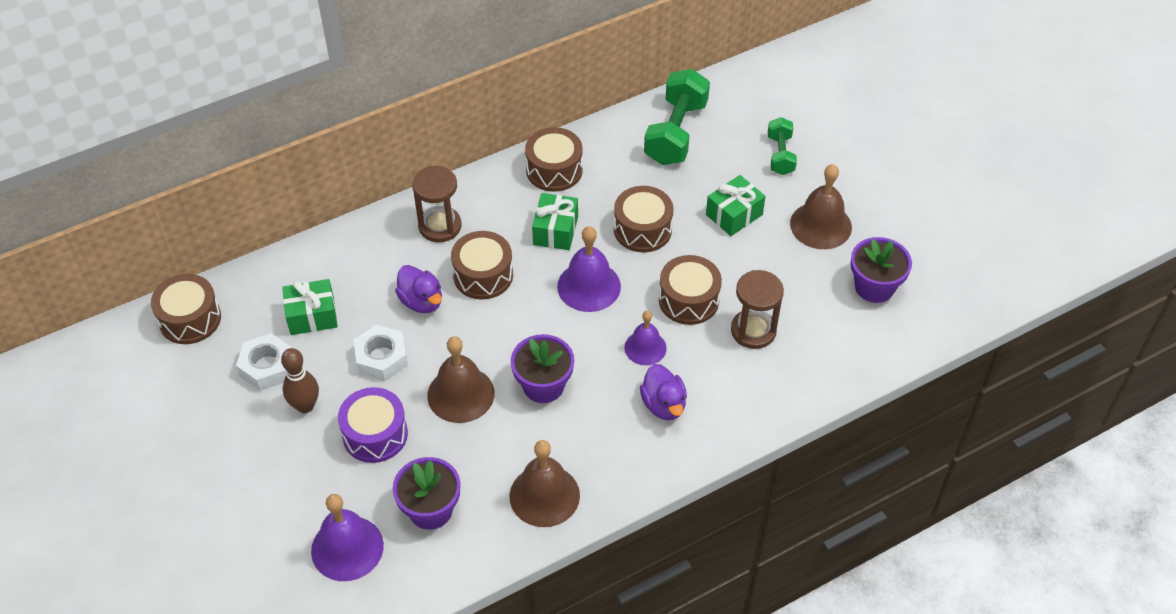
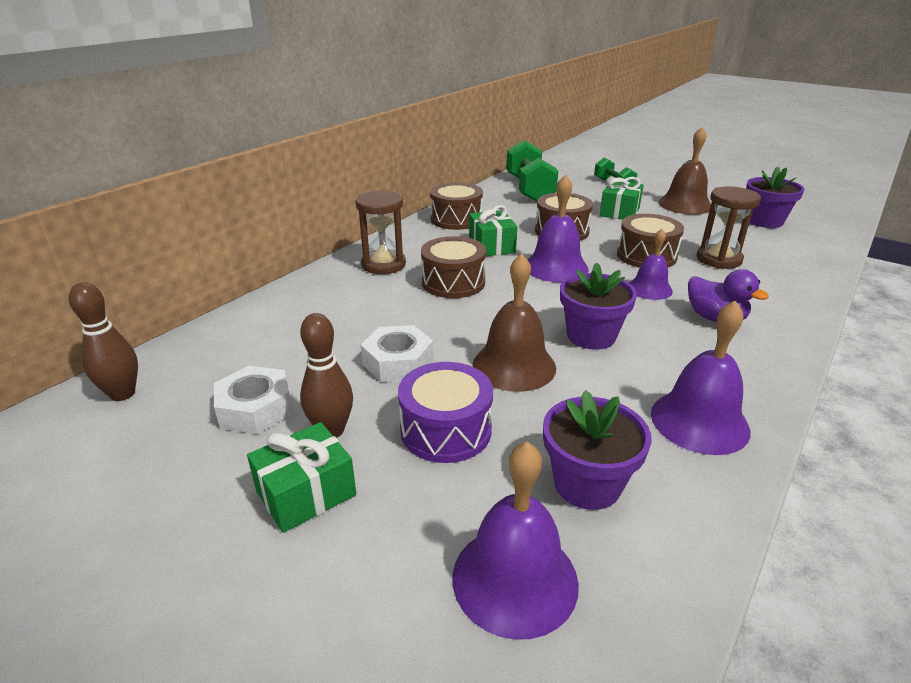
camera: 25 degrees left, 20 degrees down
(190, 319) = (122, 394): brown drum -> brown bowling pin
(312, 316) = (289, 351): green gift -> green gift (306, 493)
(421, 301) = (407, 312): purple duck -> none
(544, 495) = (699, 421): brown bell -> purple bell

